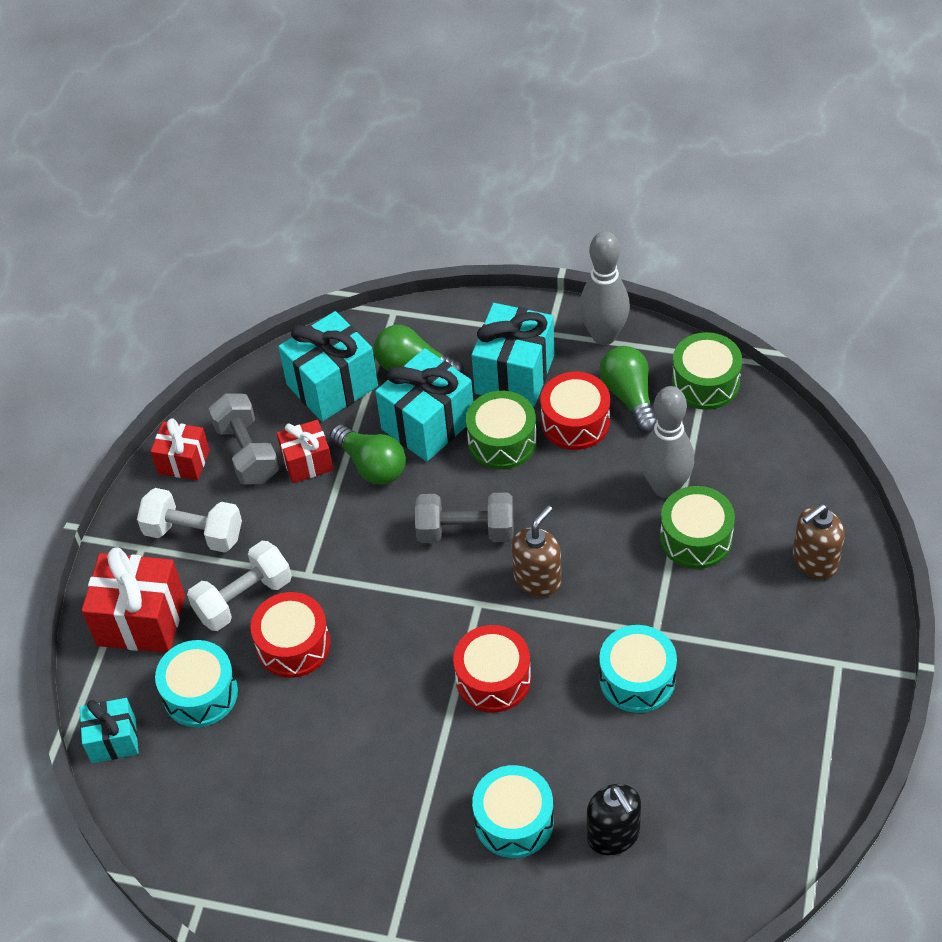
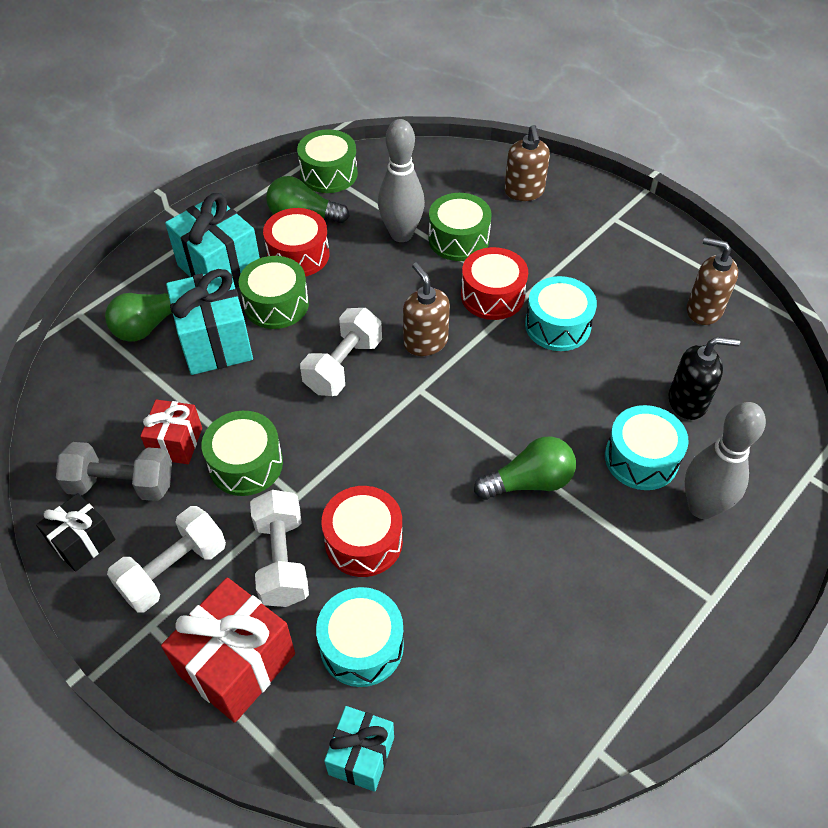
camera: 65 degrees left, 0 degrees up
(183, 462) = (83, 542): red gift -> black gift
(317, 521) = (246, 464): none -> green drum
(332, 385) = (111, 388): turquoise gift -> none
(371, 465) = (222, 398): green light bulb -> green light bulb (529, 482)
(466, 531) = (343, 366): grey dumbbell -> white dumbbell
(493, 679) = (499, 412): red drum -> red drum (492, 295)
(604, 335) = (235, 204): grey bowling pin -> grey bowling pin (702, 507)
(756, 804) = (703, 310): none -> brown soap dispenser

